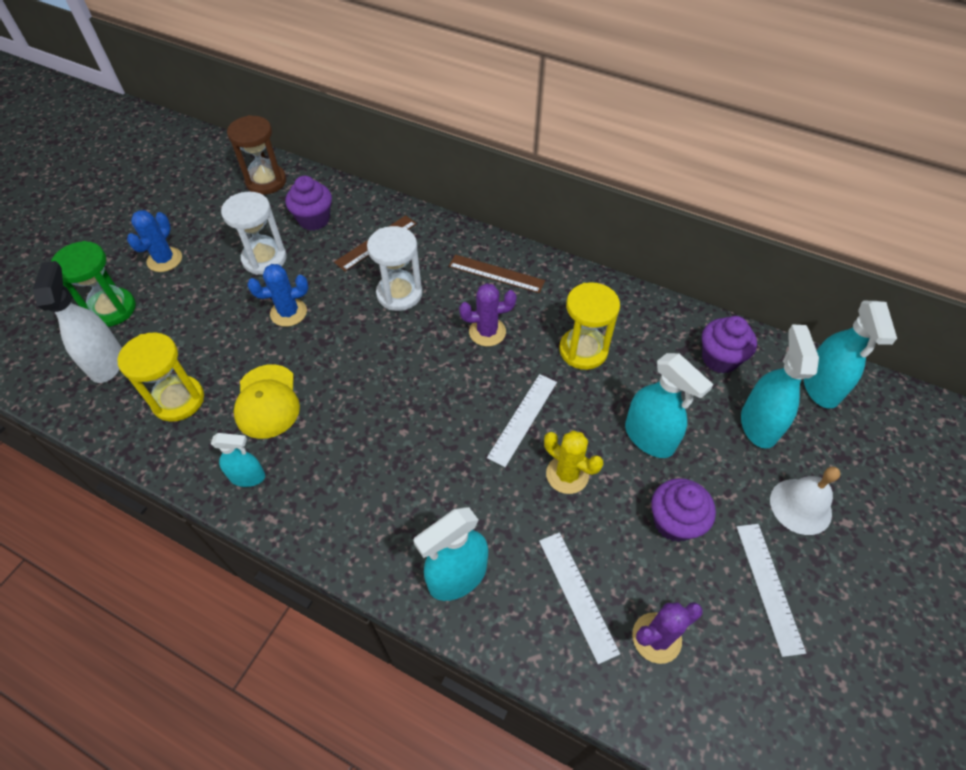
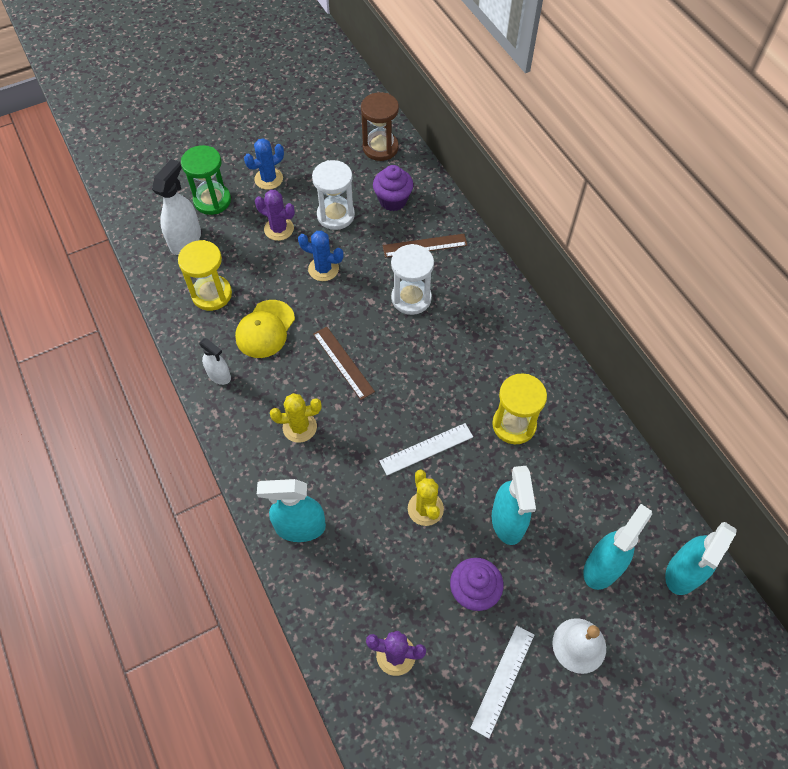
camera: 35 degrees right, 5 degrees up
(248, 477) = (219, 375): turquoise spray bottle -> white spray bottle
(379, 475) = (299, 427): none -> yellow cactus
(487, 332) = (452, 367): purple cactus -> purple cactus (279, 229)
(496, 273) = (497, 323): brown ruler -> brown ruler (343, 362)
(577, 595) = (366, 592): white ruler -> none
(719, 358) = (618, 498): purple cupcake -> none

